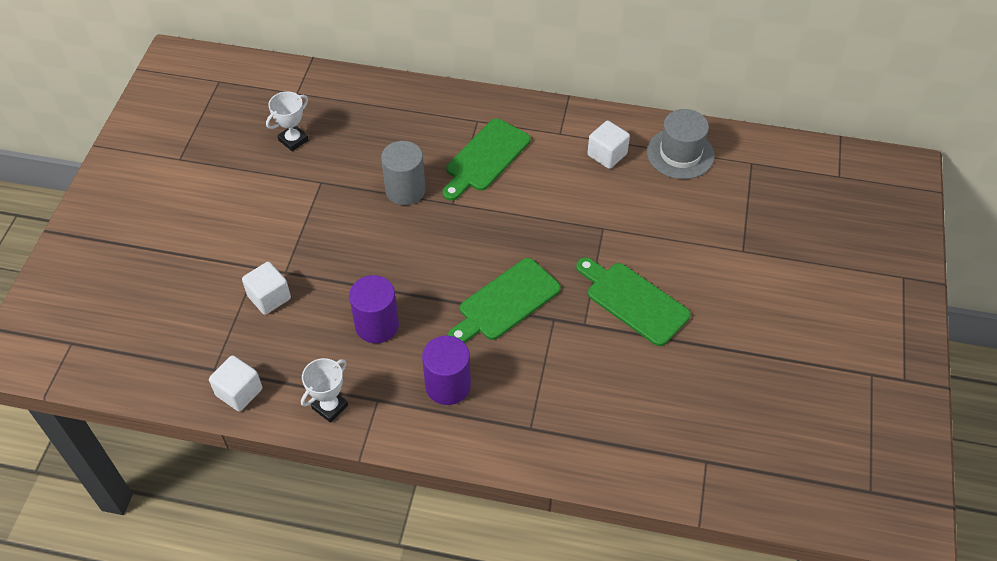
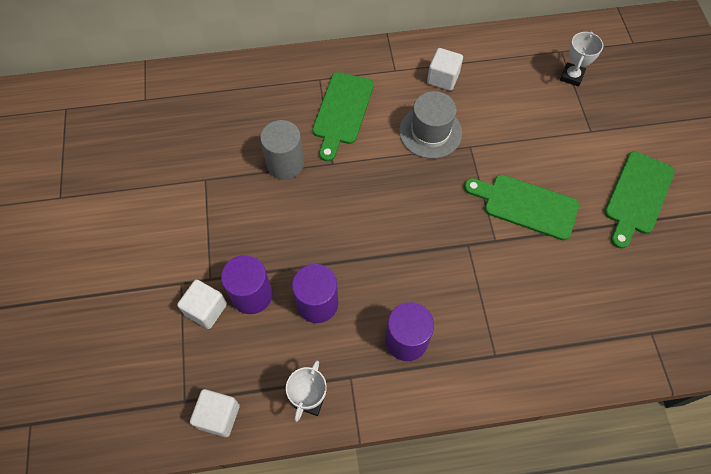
camera: 20 degrees left, 10 degrees up
(293, 140) = (161, 146): white trophy -> white trophy (571, 76)
(318, 298) = (251, 295): none -> purple cylinder
(506, 302) = (420, 242): green cutting board -> green cutting board (637, 196)
(680, 154) = (501, 59): grey hat -> grey hat (430, 132)

